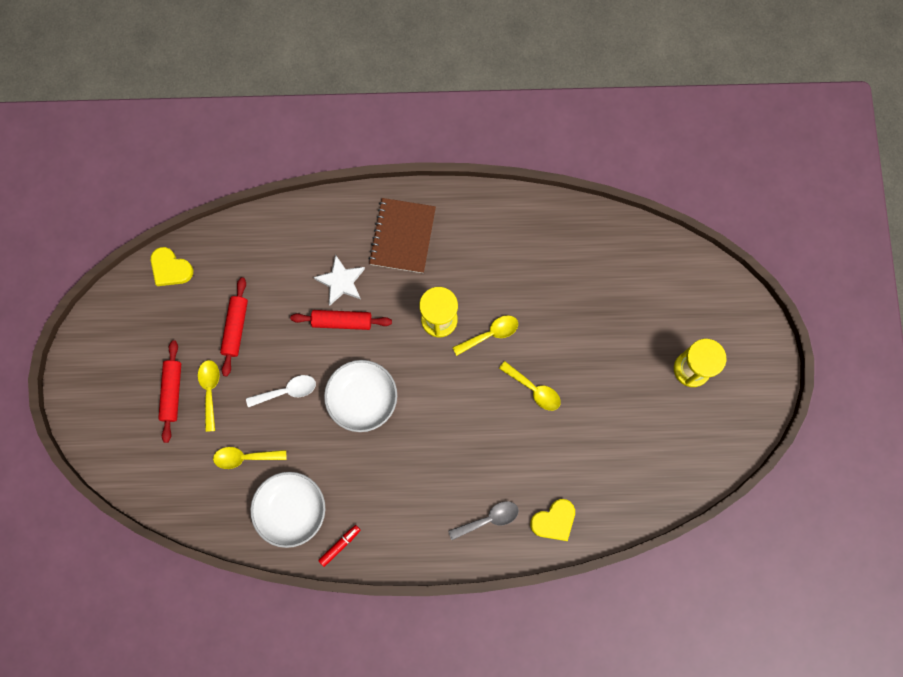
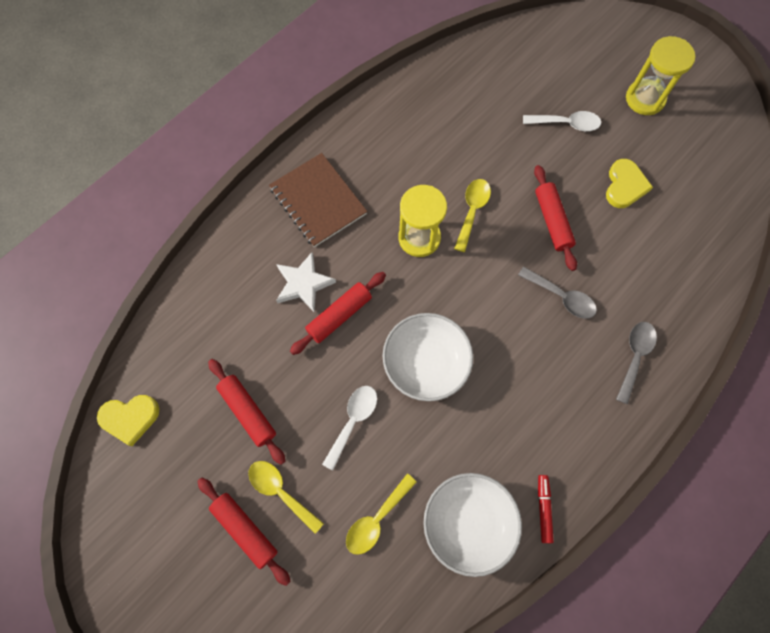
camera: 45 degrees left, 5 degrees down
(485, 441) = (561, 297): none -> grey spoon
(533, 389) = (552, 221): yellow spoon -> red rolling pin
(554, 521) = (683, 306): yellow heart -> yellow heart (624, 186)
(617, 335) = (566, 124): none -> white spoon

